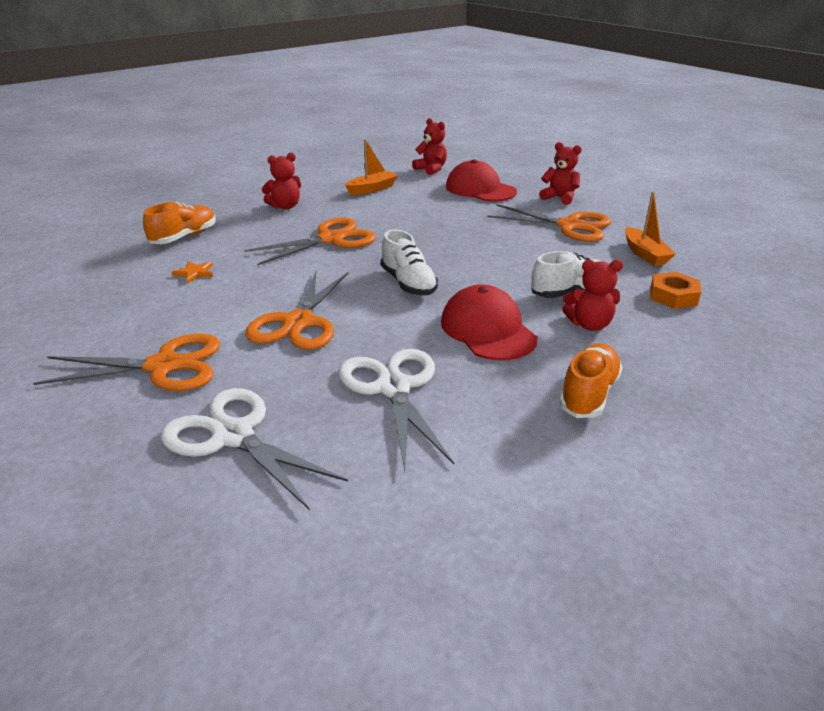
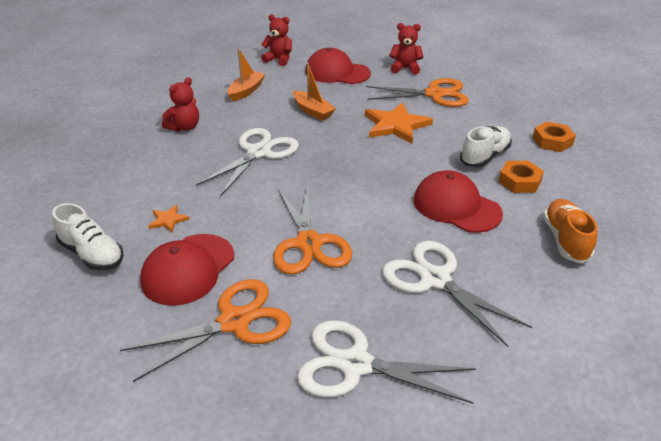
camera: 25 degrees left, 5 degrees up
(170, 314) = (188, 269): none -> red cap
(184, 237) = (118, 184): orange shoe -> none
(331, 239) = (258, 153): orange scissors -> white scissors
(408, 283) = (362, 180): white shoe -> white shoe (92, 254)
(496, 244) = (396, 125): none -> orange star
(589, 324) = (519, 181): red teddy bear -> orange nut
(645, 254) = (506, 108): orange boat -> orange boat (312, 111)

